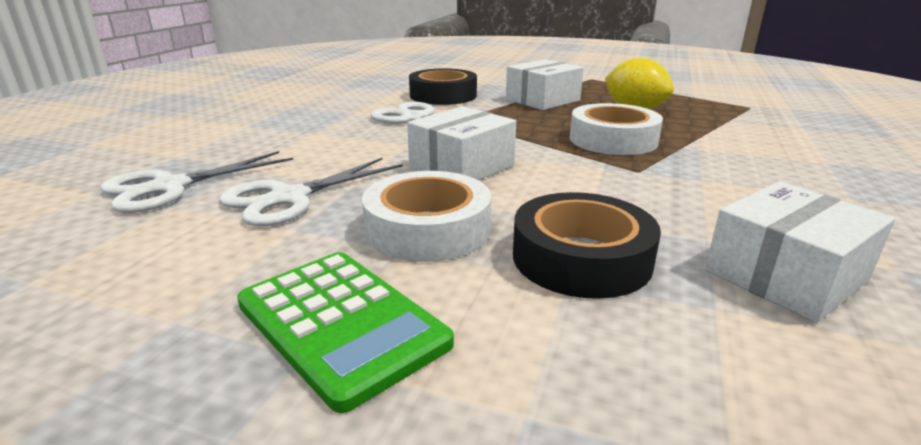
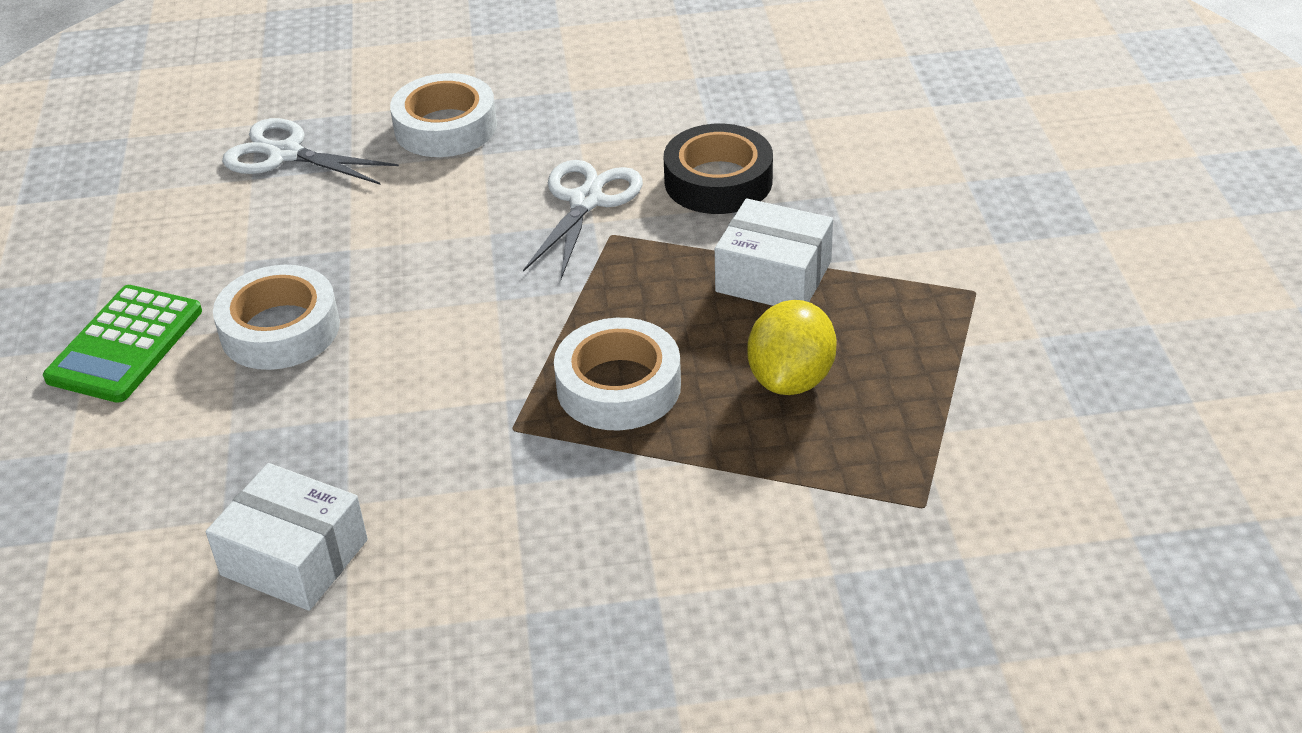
camera: 65 degrees right, 15 degrees up
(261, 135) = (445, 127): none -> white tape
(289, 198) = (300, 228): white scissors -> none
(462, 166) = (441, 297): white box -> none
(581, 258) = (269, 431): black tape -> none

